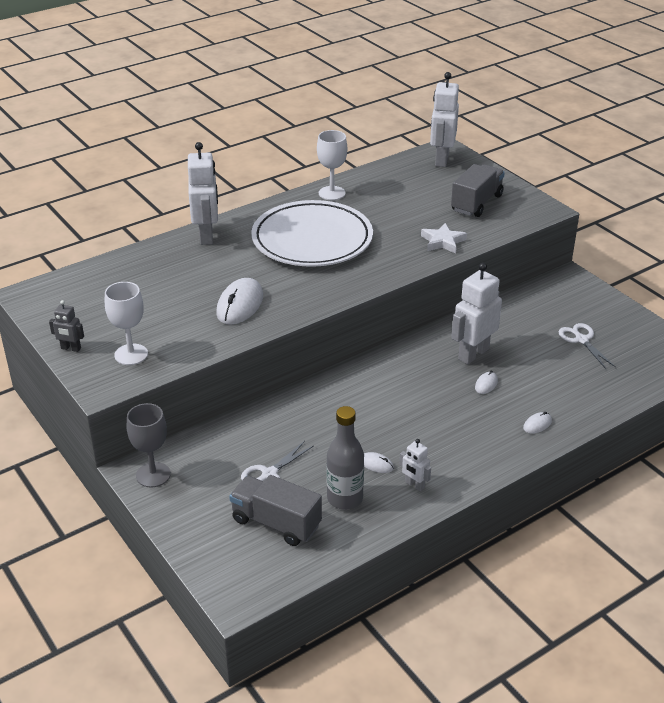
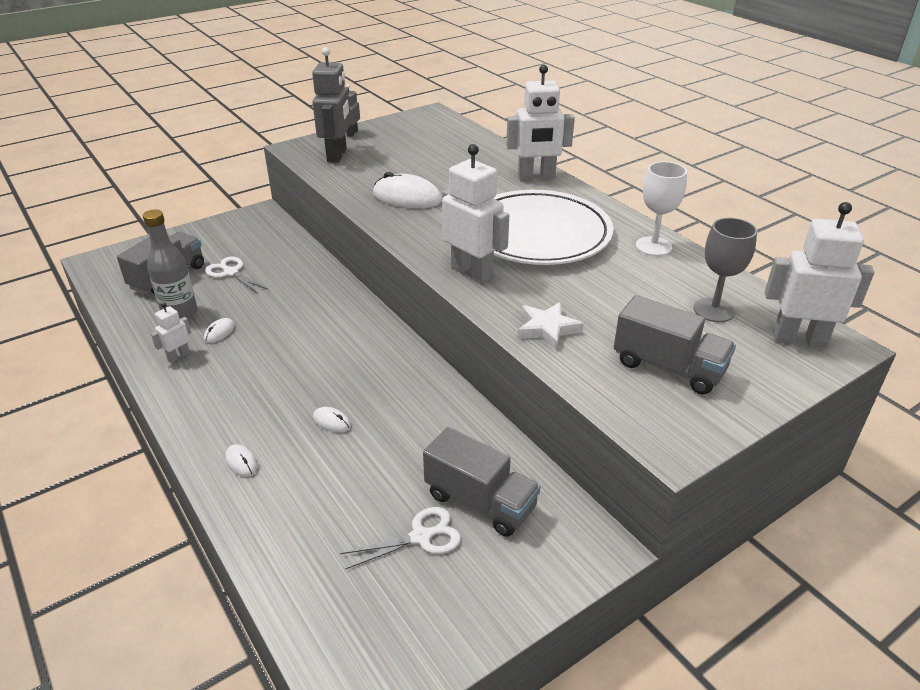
camera: 90 degrees right, 0 degrees up
(131, 354) = (337, 155): white goblet -> grey robot
(153, 475) = (253, 220): grey goblet -> grey goblet (714, 310)
(473, 354) = (396, 414): white robot -> white robot (472, 272)
(547, 317) = (480, 501): none -> grey truck

